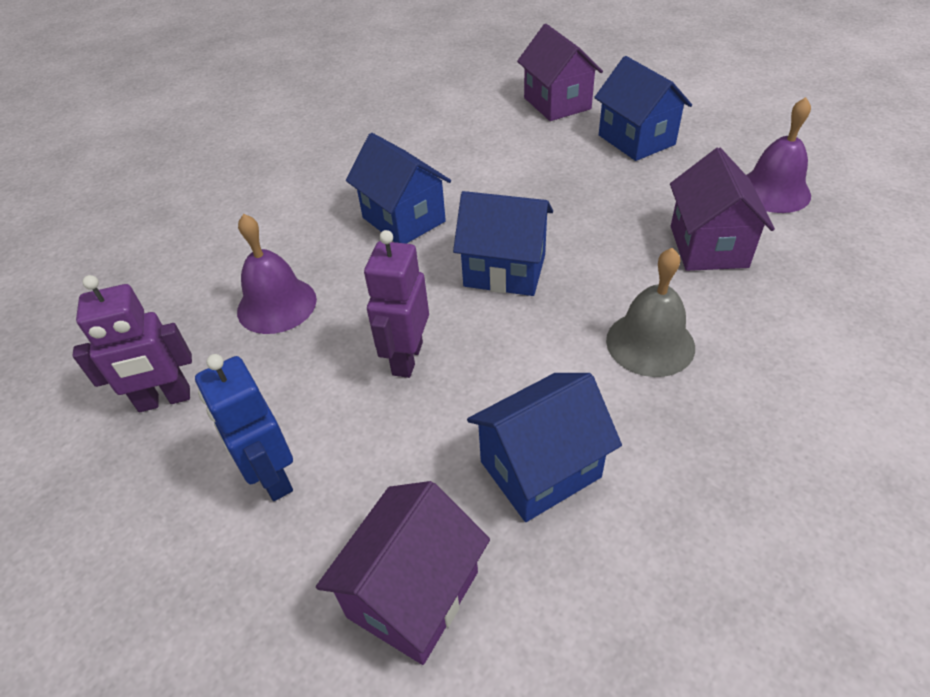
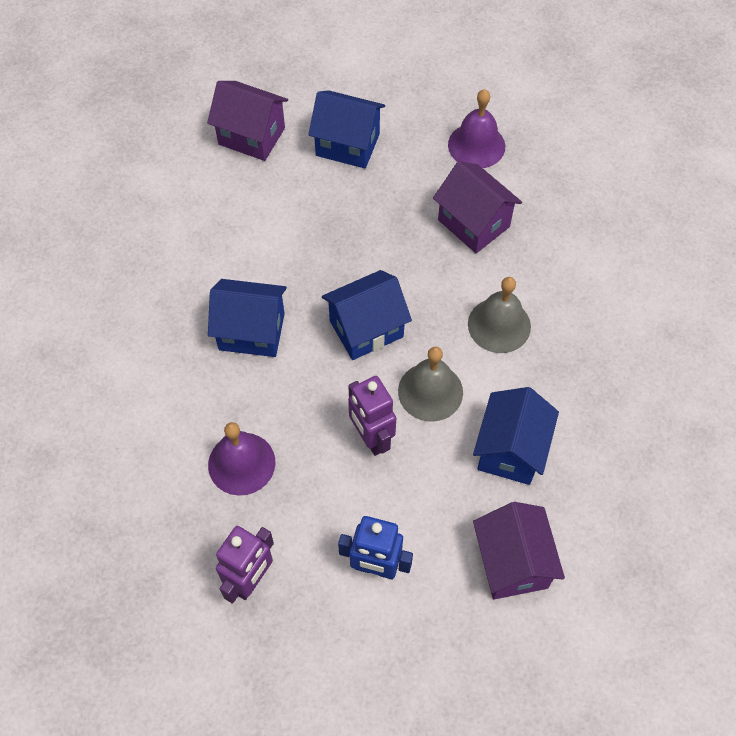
camera: 45 degrees left, 15 degrees up
(510, 356) = (430, 391): none -> grey bell

